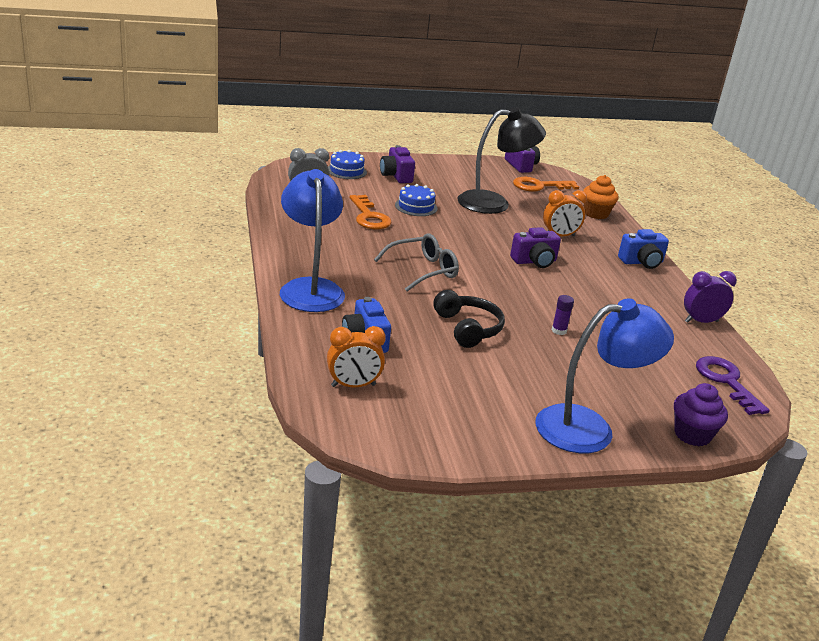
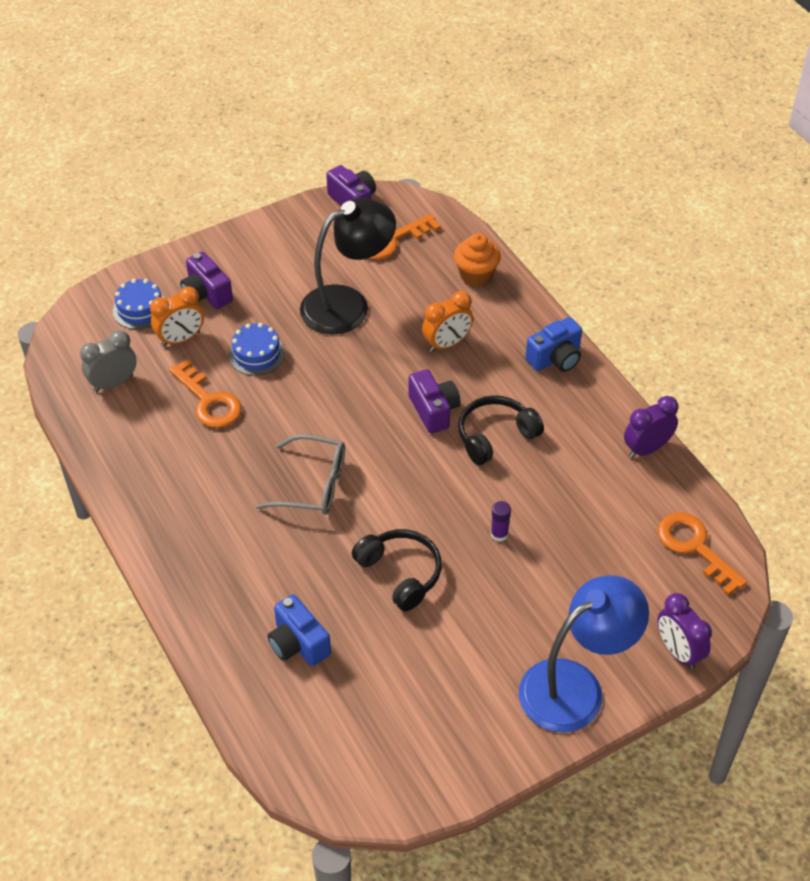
camera: 15 degrees left, 20 degrees up
(310, 288) = (200, 576): blue lamp -> none
(353, 385) = (316, 725): orange clock -> orange clock (181, 339)
(423, 270) = (313, 485): grey glasses -> grey glasses turned 60 degrees clockwise
(534, 261) = (434, 410): purple camera -> purple camera turned 75 degrees counterclockwise
(578, 284) = (495, 436): none -> black headphones
(692, 435) = (678, 651): purple cupcake -> purple clock
(726, 381) = (694, 547): purple key -> orange key

